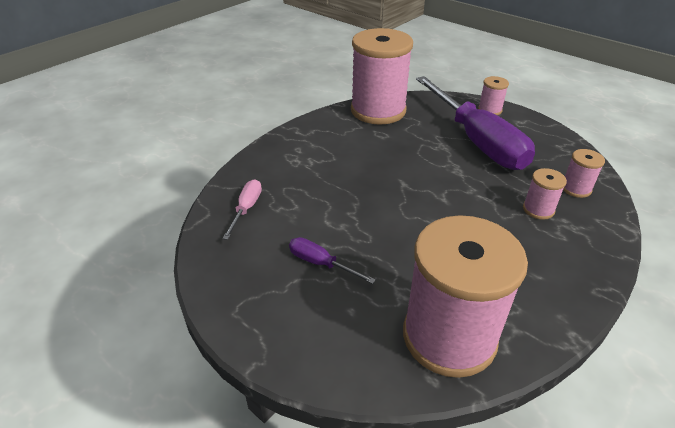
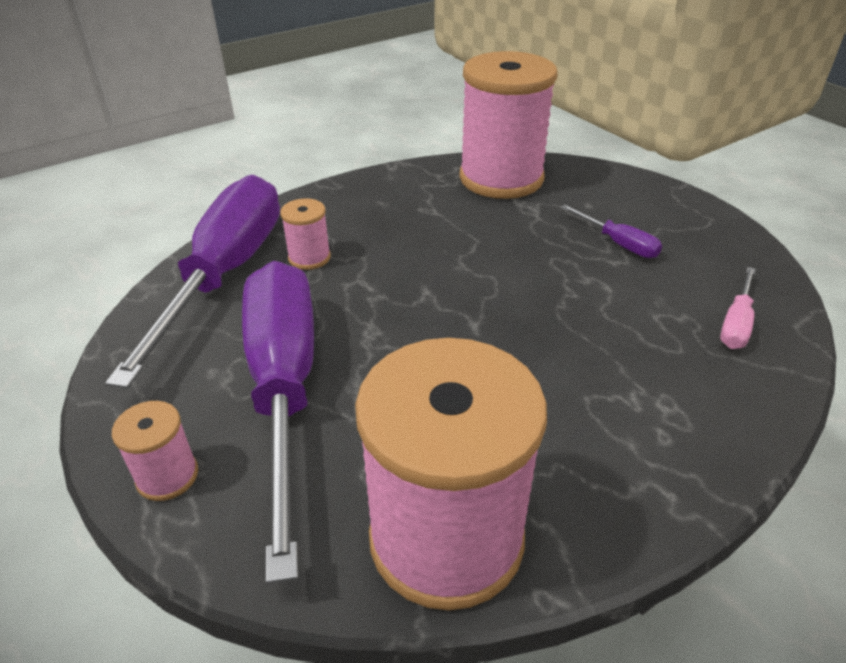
camera: 165 degrees left, 0 degrees up
(576, 188) = (225, 274): pink spool -> purple screwdriver

